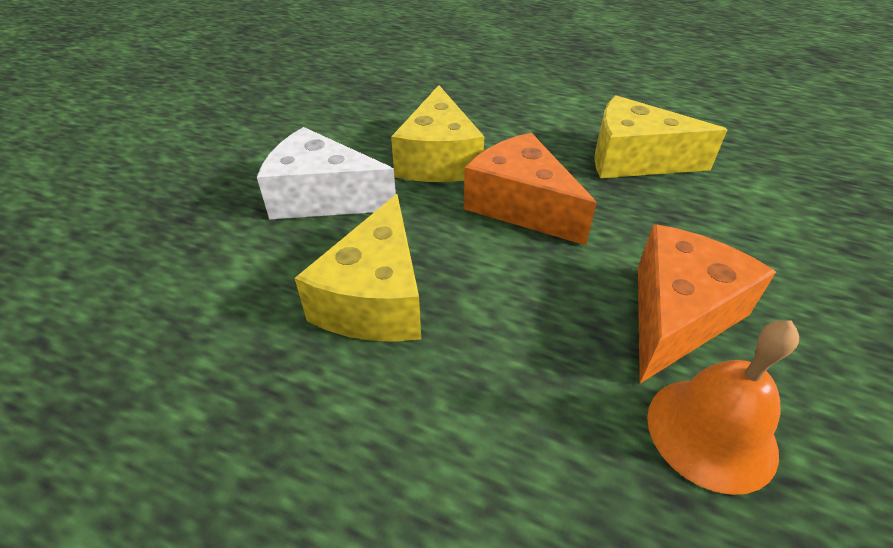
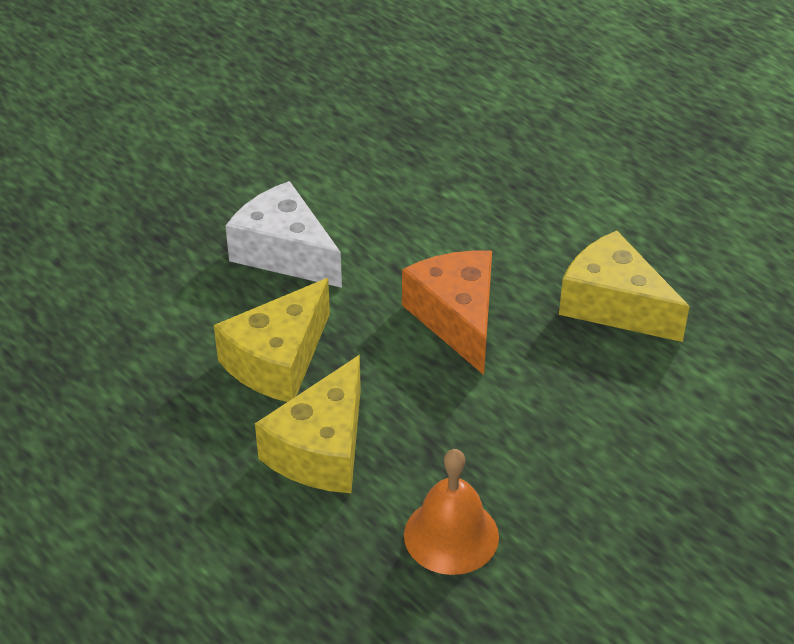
camera: 25 degrees right, 0 degrees up
(438, 159) = (415, 243): yellow cheese -> yellow cheese (321, 449)
(677, 315) = (506, 456): orange cheese -> none

